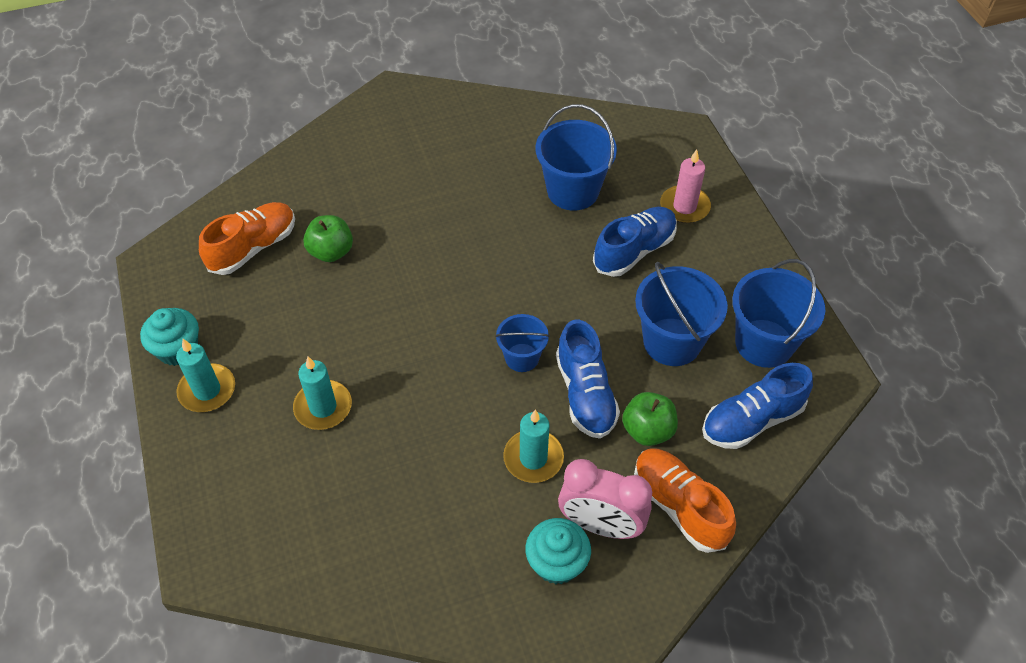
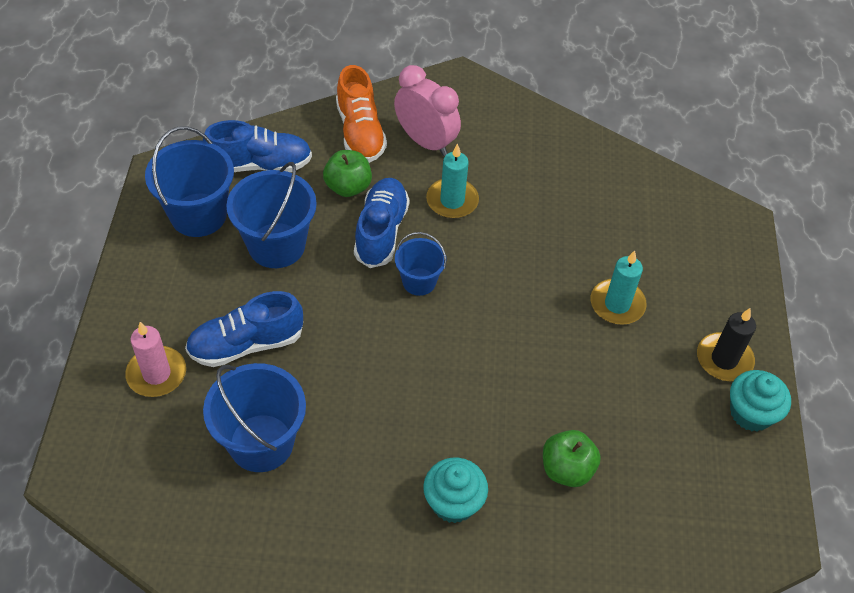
camera: 160 degrees left, 0 degrees up
(207, 390) = (724, 359): turquoise candle -> black candle
(253, 248) = (655, 510): orange shoe -> none
(556, 563) = (471, 132): turquoise cupcake -> turquoise cupcake (453, 502)

